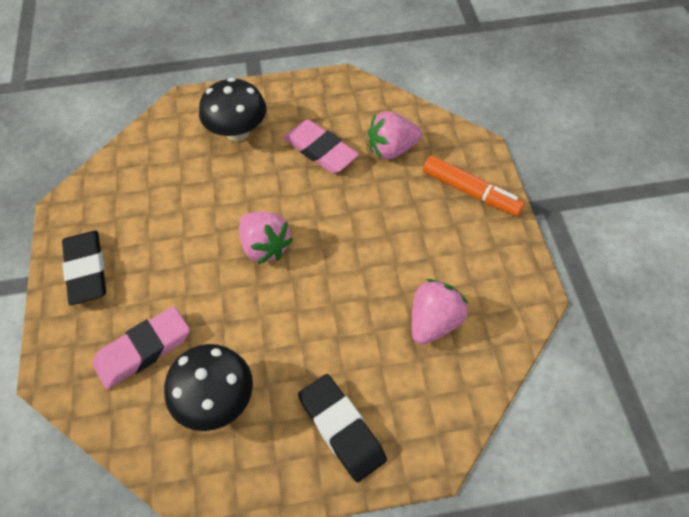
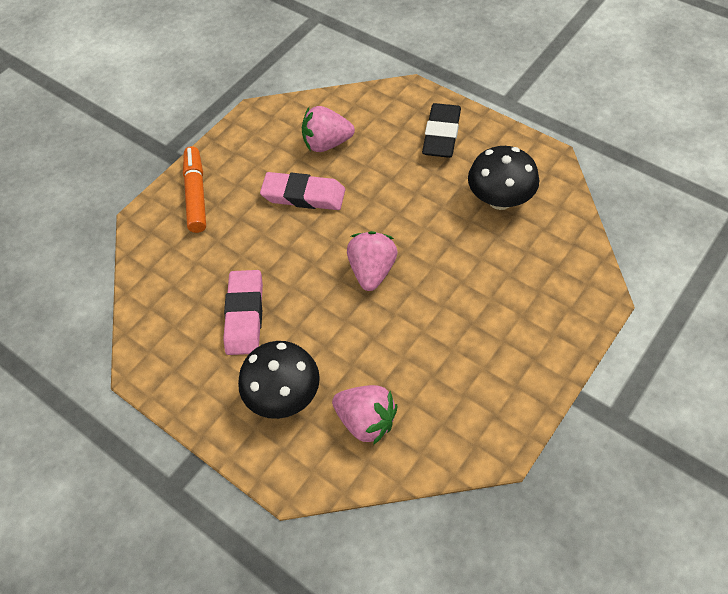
camera: 130 degrees left, 0 degrees up
(86, 270) = (521, 363): black eraser -> none
(143, 350) = (522, 265): pink eraser -> pink eraser (303, 195)
(392, 149) = (197, 269): pink strawberry -> pink strawberry (366, 421)

